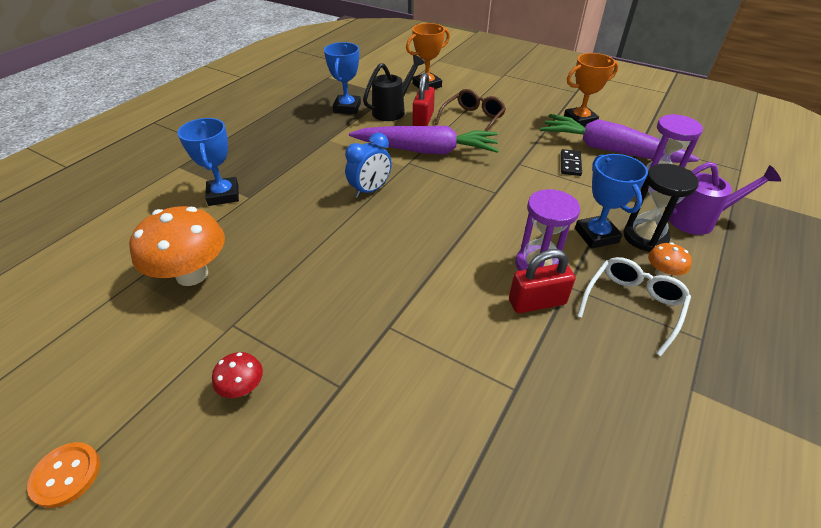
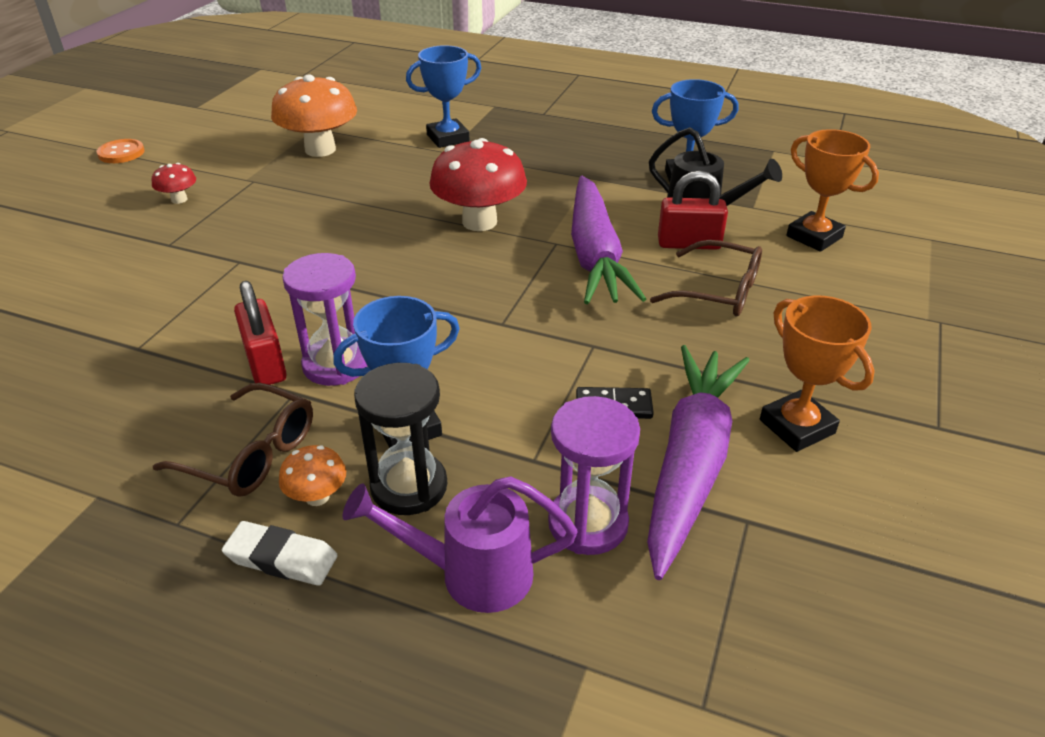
camera: 80 degrees right, 5 degrees down
(370, 190) = (479, 222): blue clock -> red mushroom
(632, 305) = (251, 454): white glasses -> brown glasses
(698, 220) = (472, 574): purple watering can -> purple watering can turned 105 degrees clockwise
(713, 288) = (281, 558): none -> white eraser

